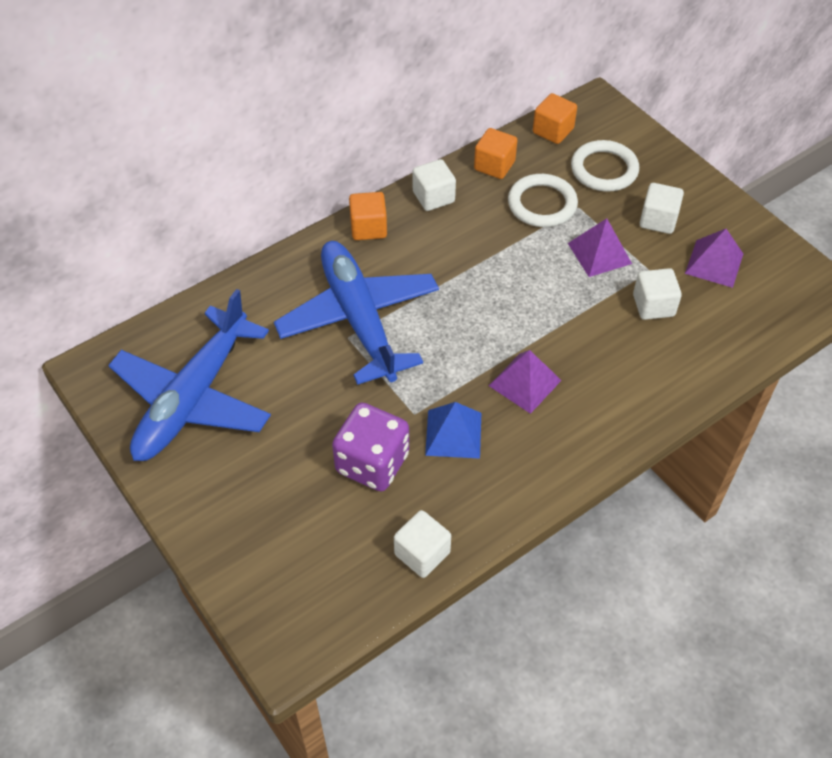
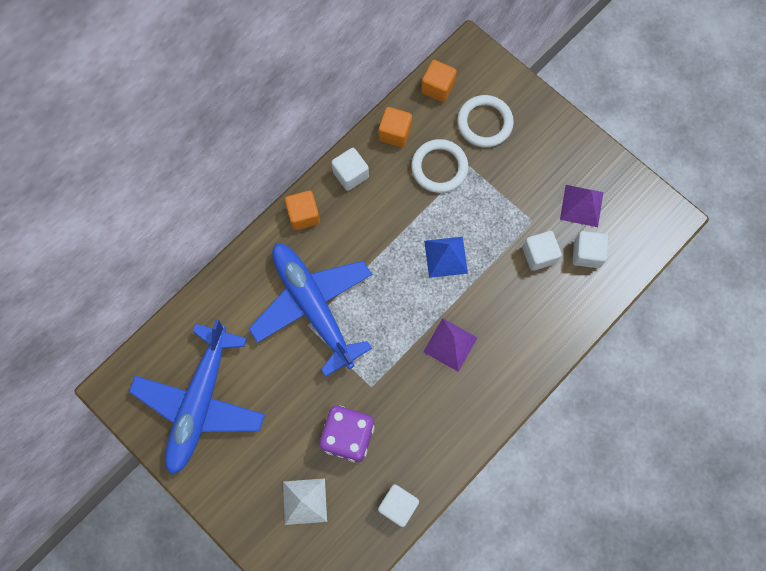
camera: 10 degrees left, 20 degrees up
(298, 528) = (305, 501): none -> white pyramid
(453, 434) = (404, 400): blue pyramid -> blue pyramid (445, 257)
(599, 253) = (491, 210): purple pyramid -> none
(658, 220) = (533, 169): white cube -> white cube (586, 254)

